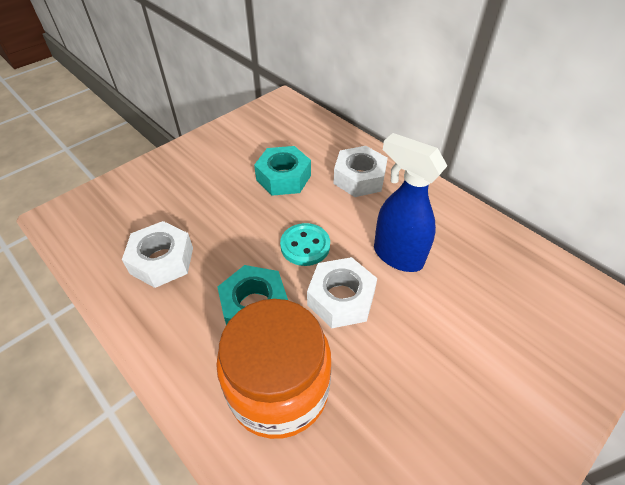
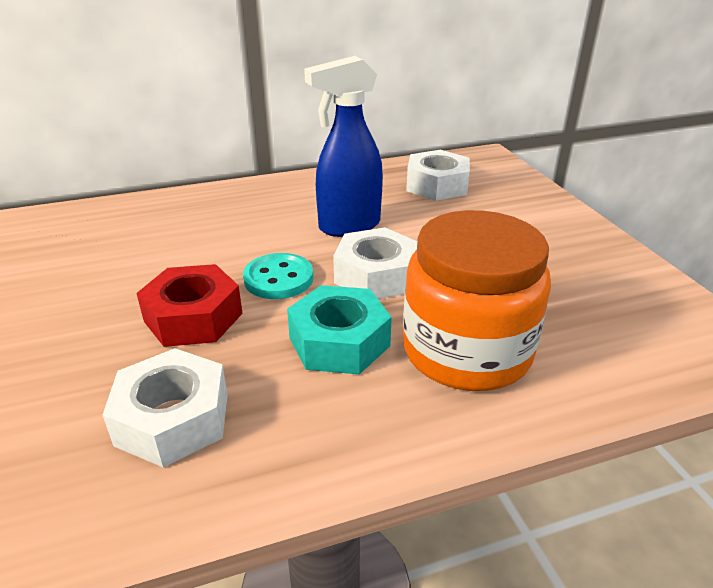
camera: 65 degrees left, 15 degrees down
(245, 225) = (193, 317): none -> red nut
(283, 177) = (143, 264): turquoise nut -> none
(359, 178) = (214, 214): white nut -> white nut (437, 185)

